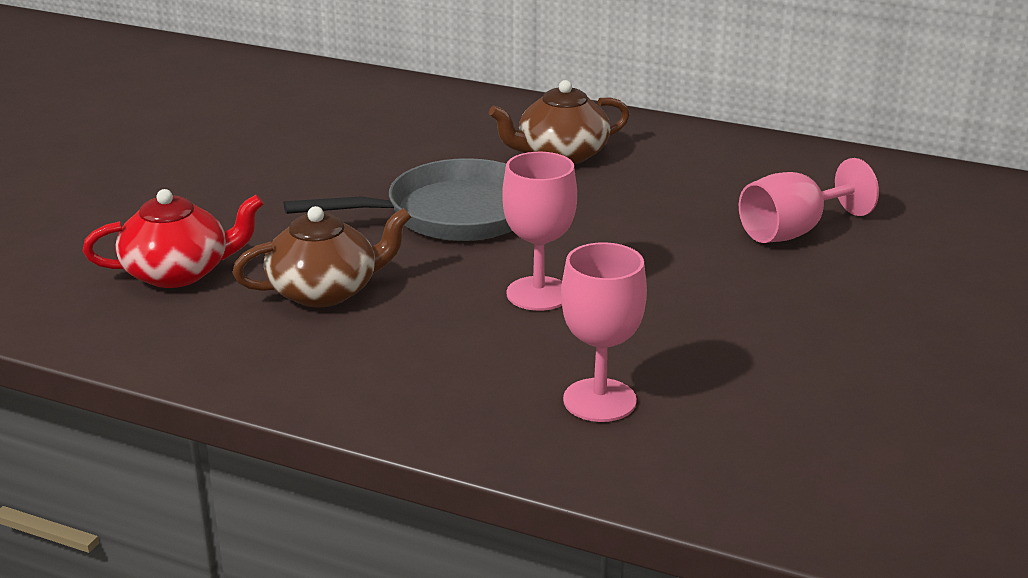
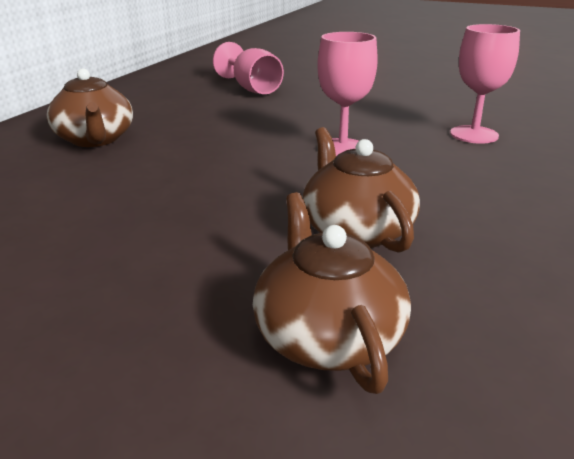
camera: 90 degrees left, 0 degrees up
(179, 273) = (327, 336): red teapot -> brown teapot
(452, 214) = (199, 178): grey pan -> none

